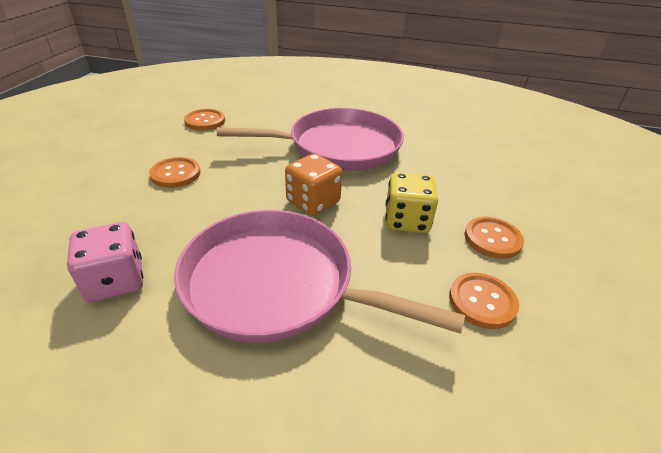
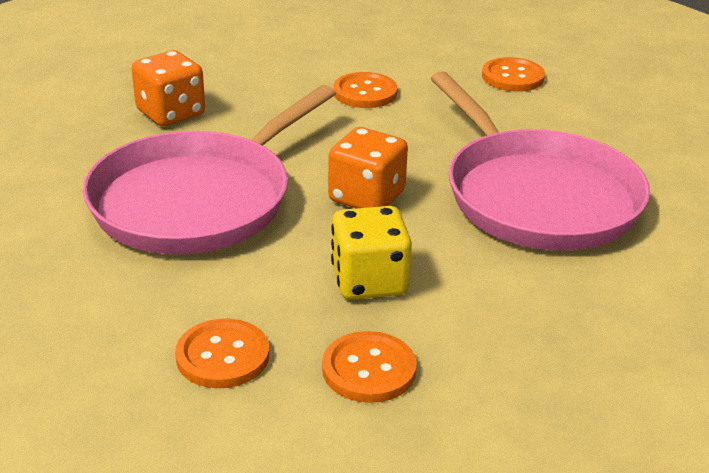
camera: 75 degrees right, 5 degrees down
(115, 281) = (171, 113): pink dice -> orange dice
(277, 284) = (198, 199): pink pan -> pink pan turned 150 degrees counterclockwise

